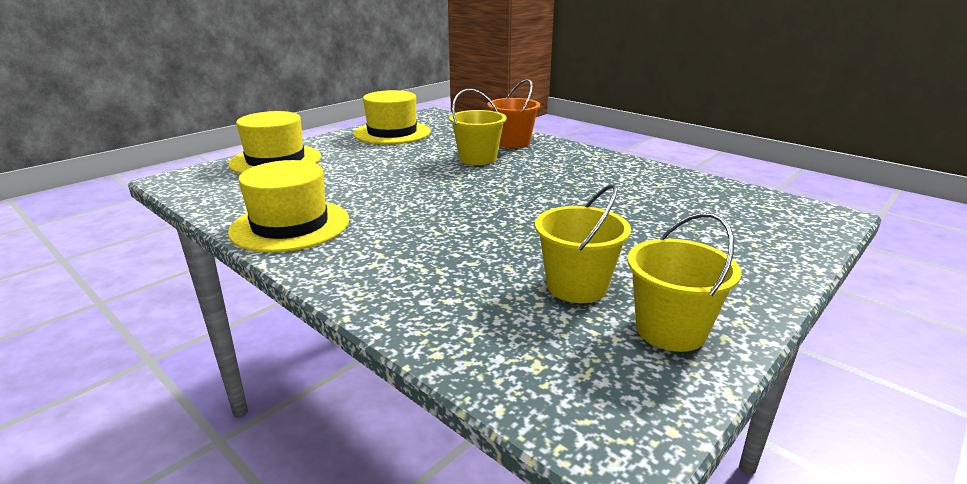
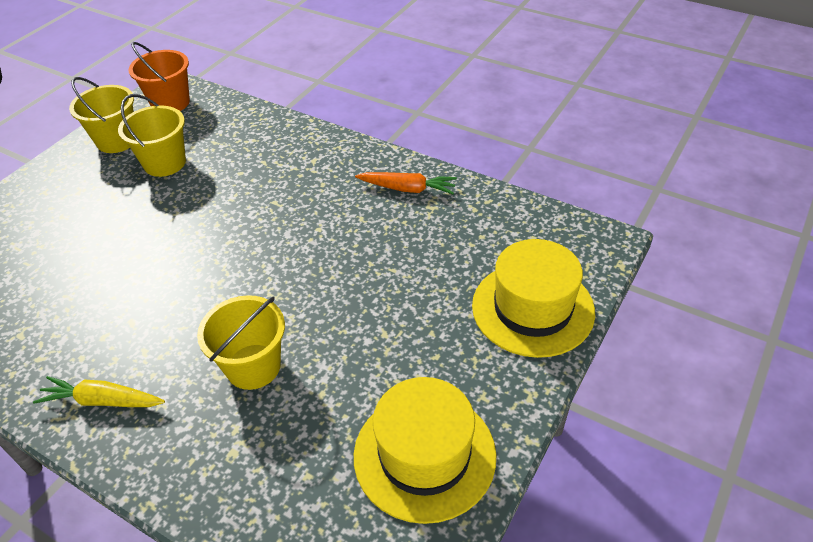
camera: 170 degrees right, 20 degrees up
(290, 225) = (407, 189): yellow hat -> orange carrot
(512, 143) = (199, 446): orange bucket -> orange bucket (170, 103)
(577, 157) = (102, 400): none -> yellow carrot

